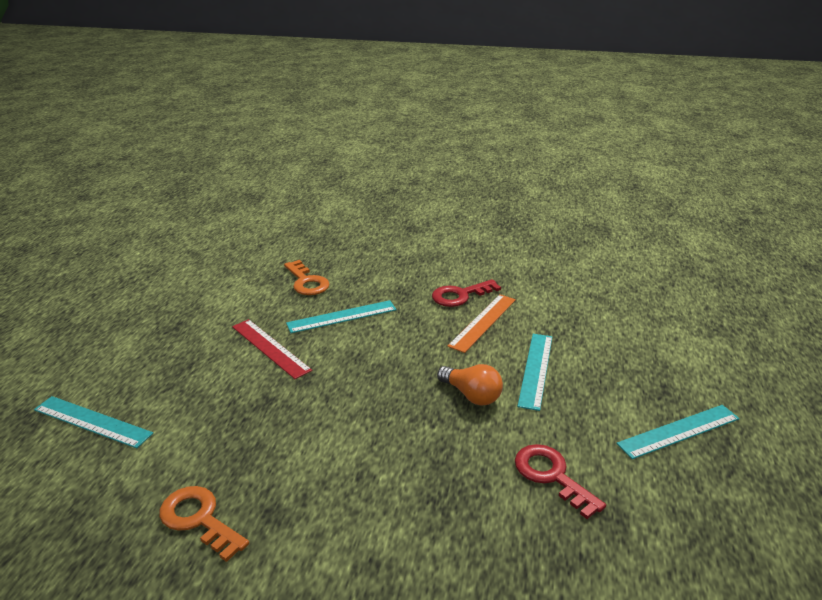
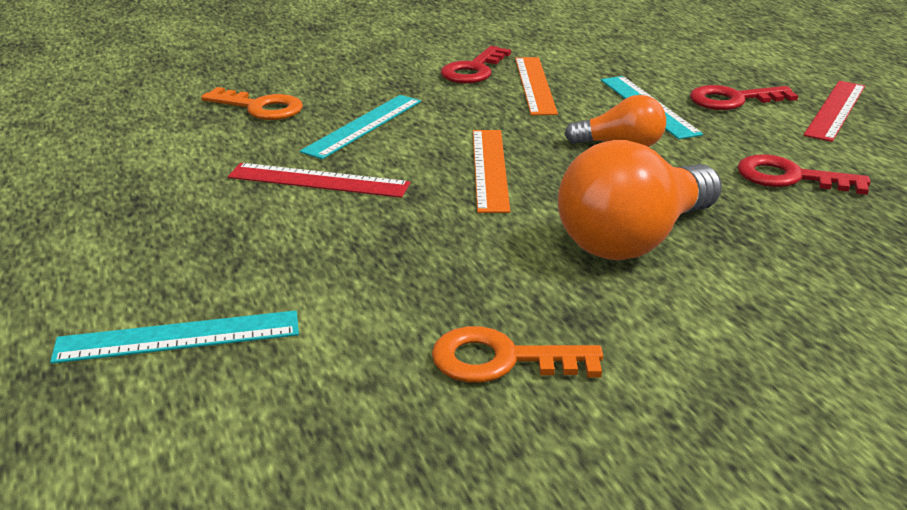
camera: 35 degrees left, 0 degrees up
(368, 379) = (490, 169): none -> orange ruler
(377, 474) = (633, 239): none -> orange light bulb
(607, 389) = (733, 100): none -> red key
(678, 431) = (835, 110): turquoise ruler -> red ruler

